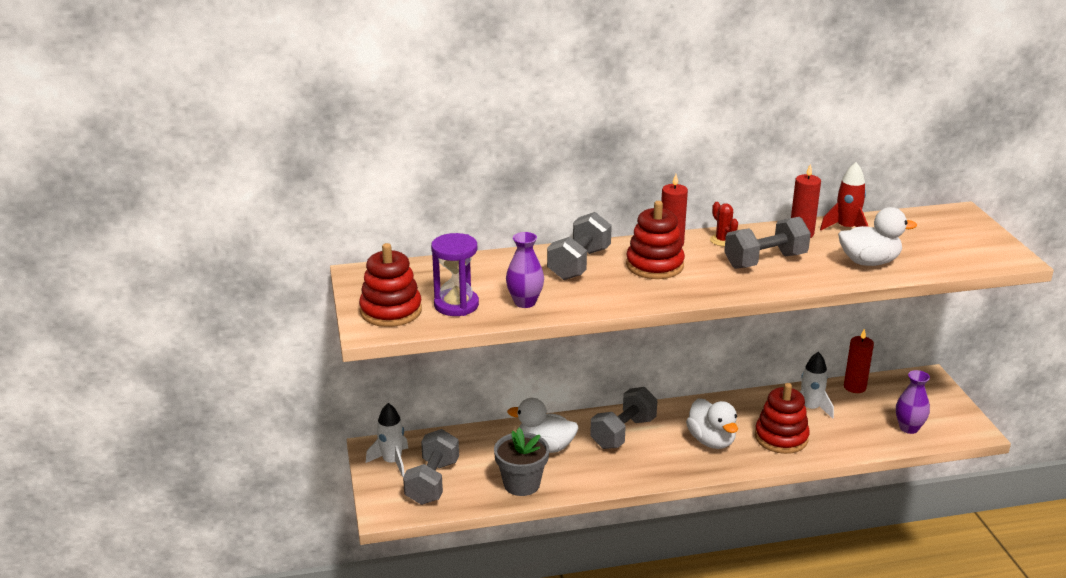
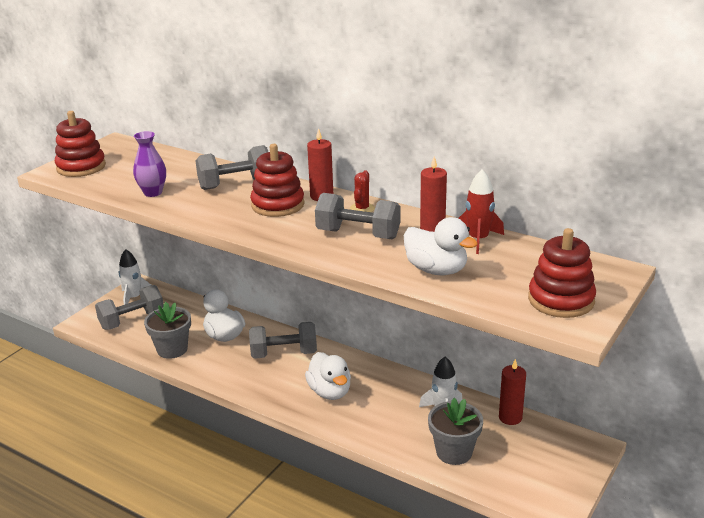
camera: 45 degrees right, 0 degrees up
(456, 305) = (117, 178): purple hourglass -> none
(711, 441) = (330, 392): white duck -> white duck turned 45 degrees counterclockwise
(781, 438) = (382, 419): red stacking toy -> red stacking toy (561, 300)
(862, 431) = (454, 452): none -> grey flower pot
(909, 428) = (498, 473): purple vase -> none

